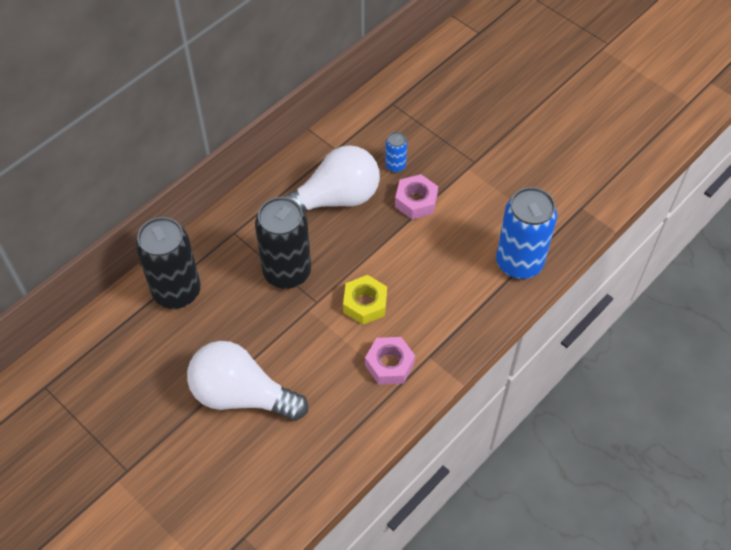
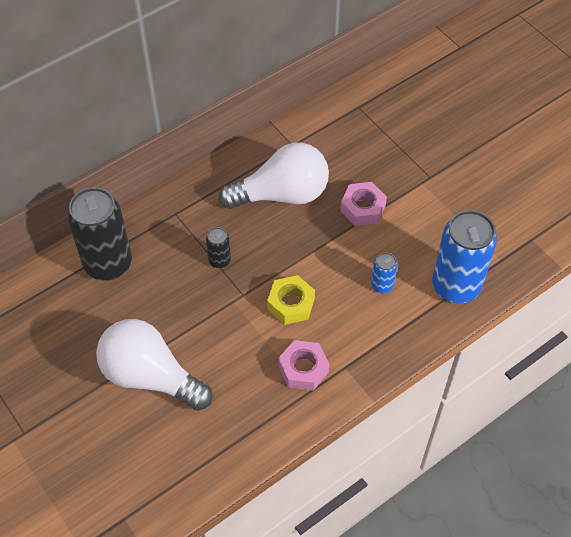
camera: 10 degrees right, 0 degrees up
(287, 272) = (219, 260): black can -> black can, size x0.46
(395, 166) = (349, 170): blue can -> blue can (382, 285)

